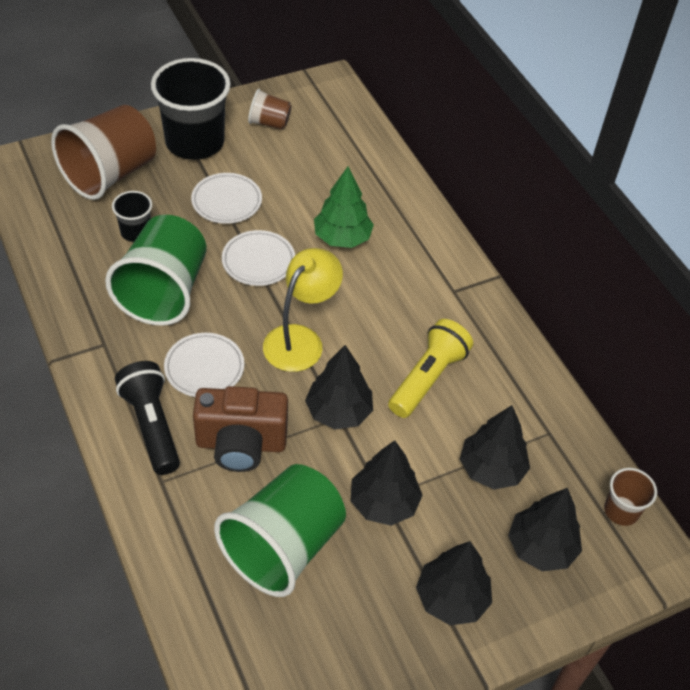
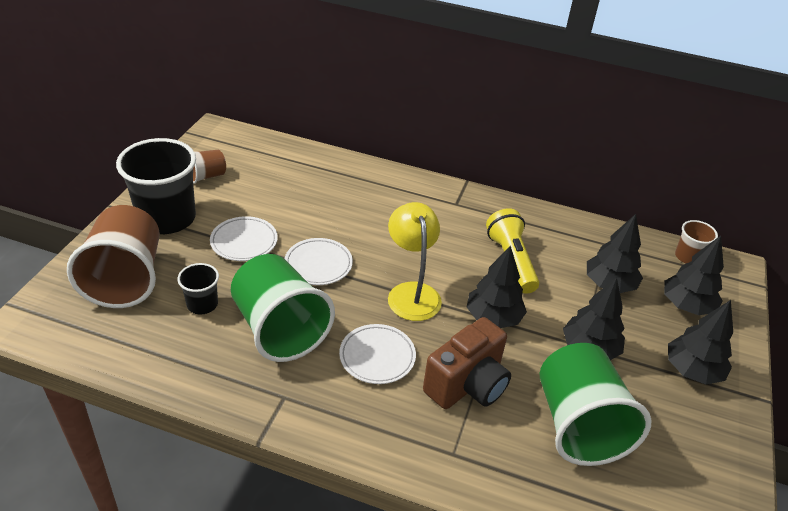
camera: 45 degrees left, 10 degrees down
(151, 425) = (395, 423): black flashlight -> none
(342, 238) = (352, 216): green tree -> none

